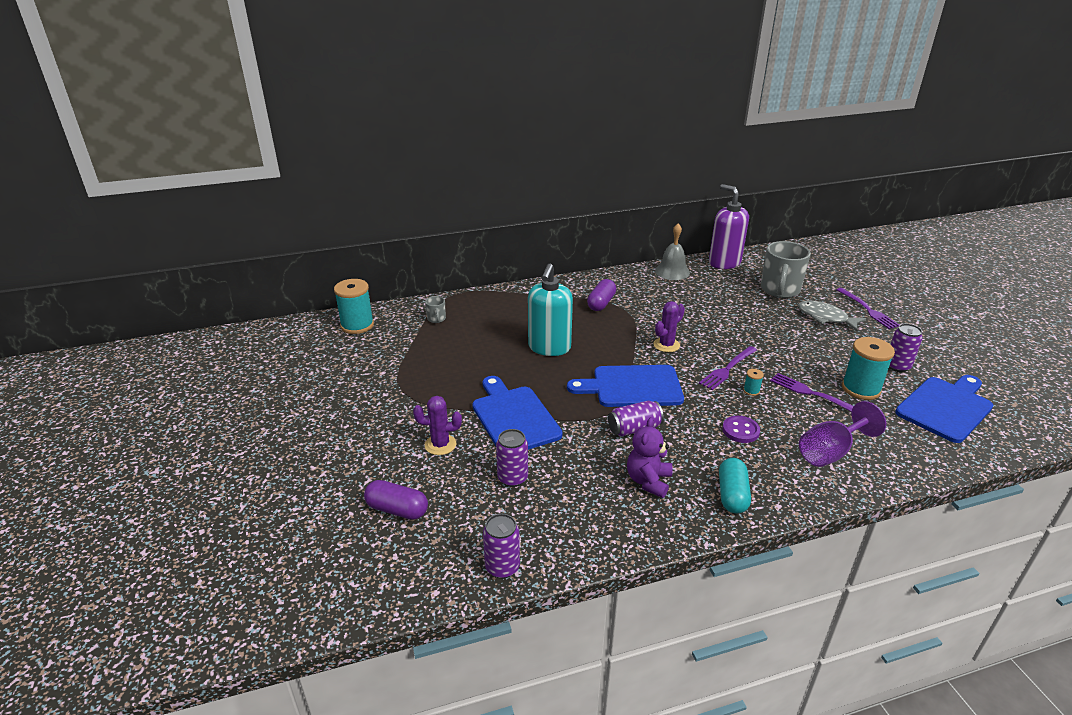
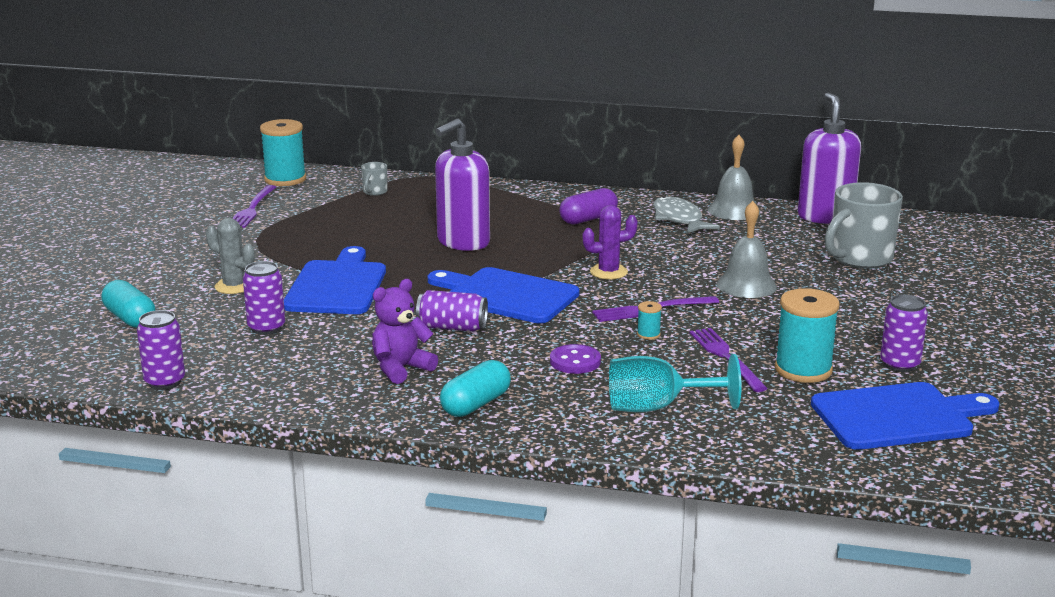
camera: 30 degrees right, 10 degrees down
(397, 509) = (130, 318): purple capsule -> turquoise capsule
(440, 445) = (234, 286): purple cactus -> grey cactus
(549, 347) = (463, 242): turquoise soap dispenser -> purple soap dispenser
(751, 330) = (746, 285): none -> grey bell
(825, 317) = (879, 298): grey fish -> grey fish (678, 219)
(830, 452) = (657, 407): purple goblet -> turquoise goblet
(868, 310) = (962, 305): purple fork -> purple fork (252, 209)

